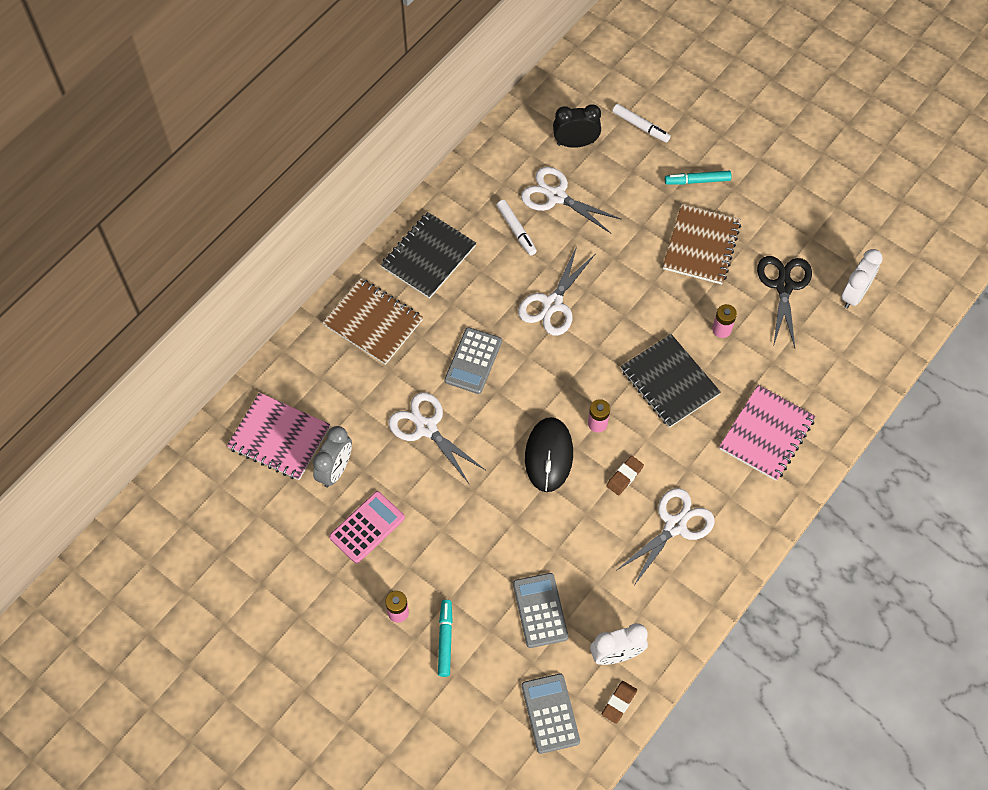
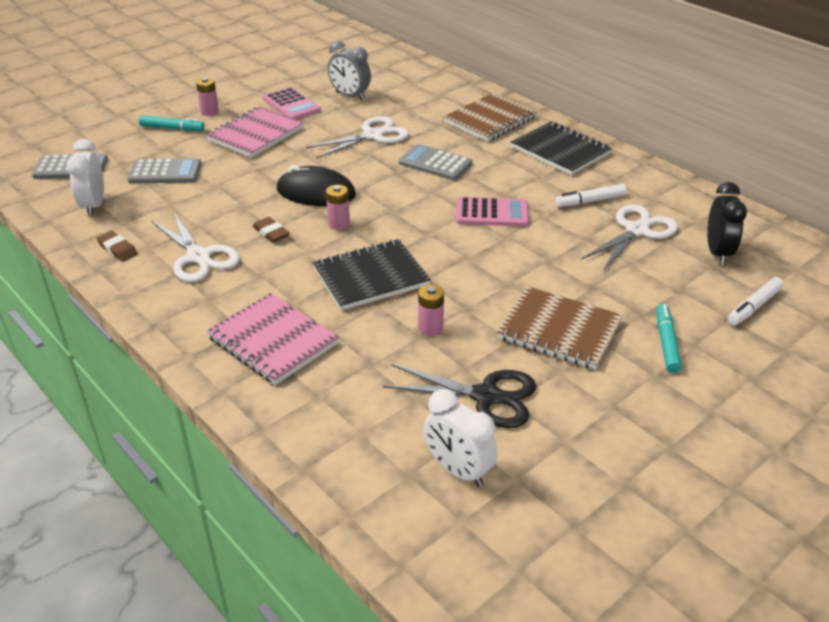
camera: 100 degrees right, 25 degrees down
(279, 438) = (389, 77): pink notebook -> pink notebook (255, 134)
(552, 304) = (492, 213): white scissors -> pink calculator
(619, 703) = (49, 201): brown eraser -> brown eraser (118, 249)

